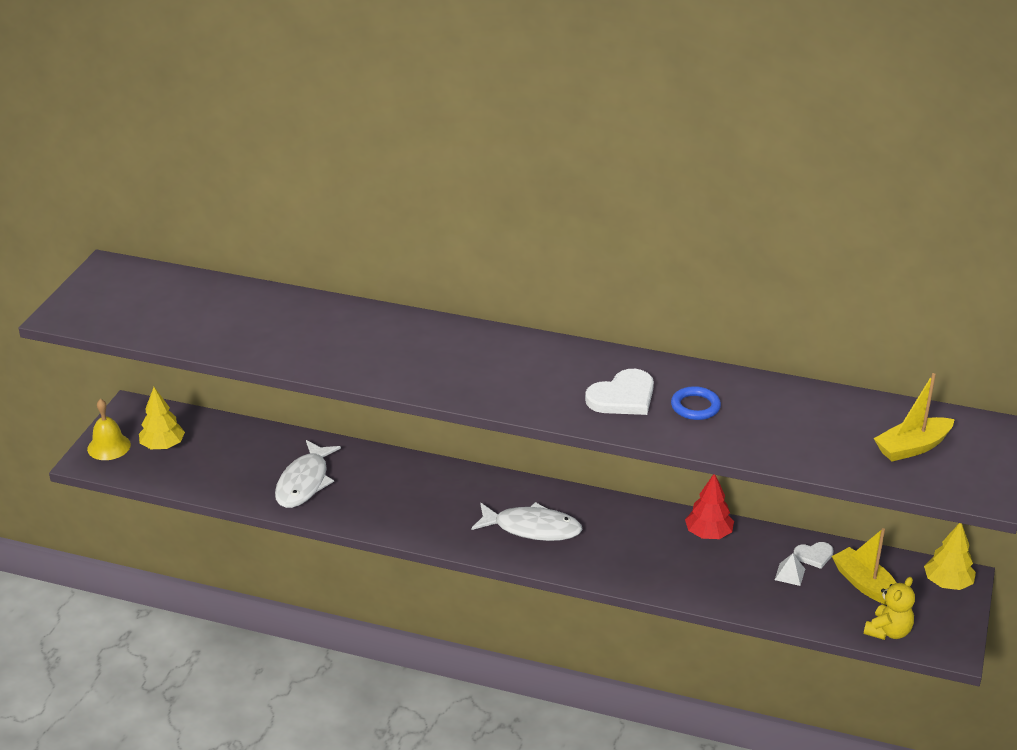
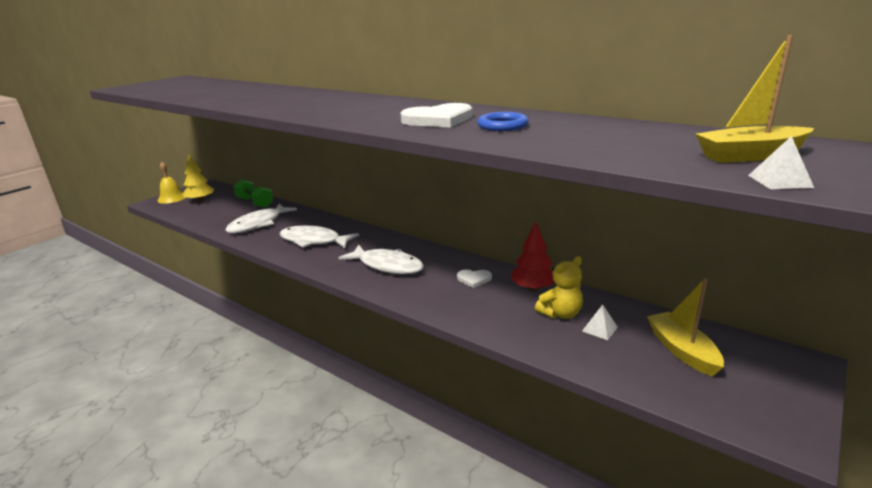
camera: 20 degrees right, 10 degrees down
(256, 439) = (255, 203): none -> green dumbbell
(409, 502) = (313, 241): none -> white fish
(814, 555) = (630, 318): white heart -> white heart (474, 279)
(888, 631) = (702, 401): yellow teddy bear -> yellow teddy bear (560, 313)
(933, 485) = (779, 181): none -> white pyramid
(947, 583) = (784, 364): yellow tree -> none

